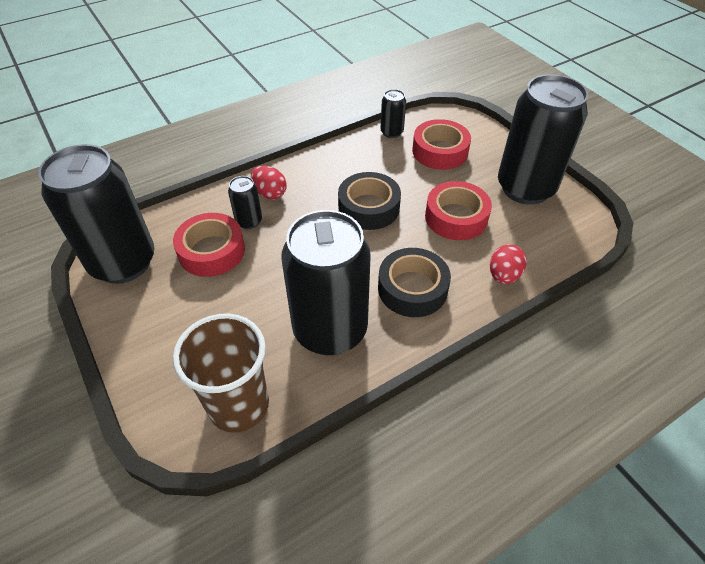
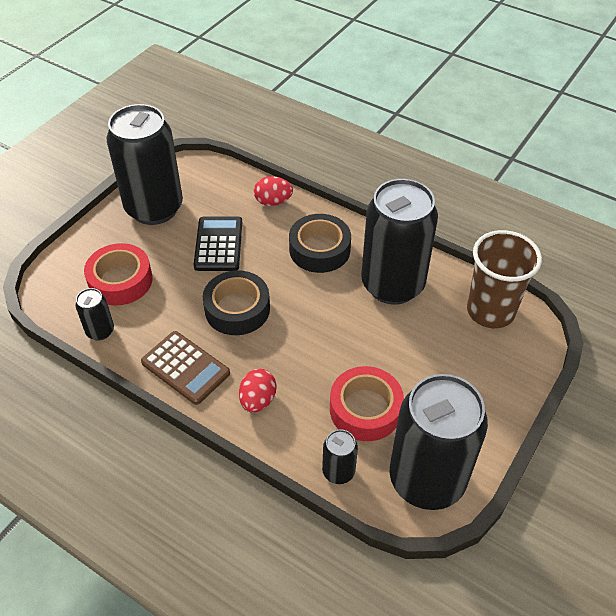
camera: 115 degrees left, 0 degrees up
(249, 221) = (309, 398): black can -> black can (338, 471)
(327, 165) = (185, 368): none -> brown calculator
(456, 217) = (218, 244): red tape -> black calculator

